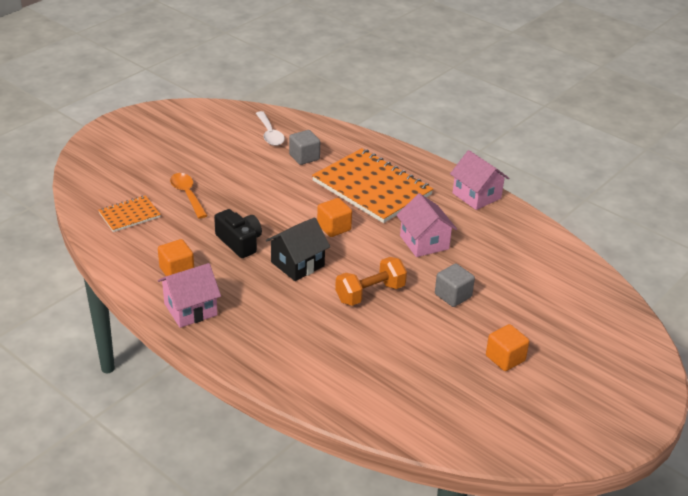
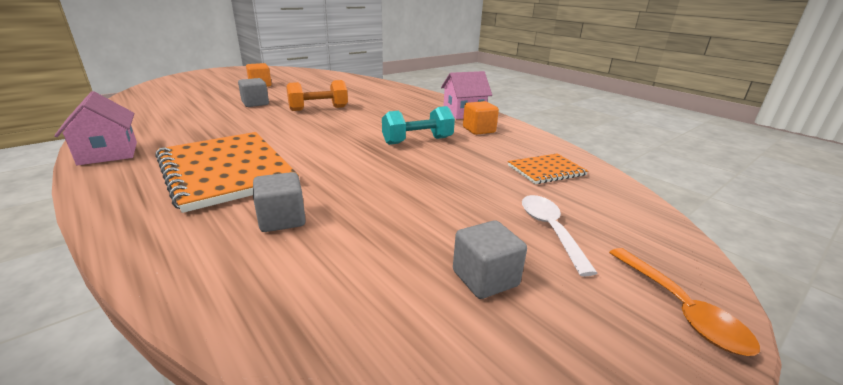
camera: 170 degrees left, 10 degrees down
(187, 195) = (478, 184): orange spoon -> orange spoon (680, 309)
(192, 139) = (485, 278): none -> grey cube
(239, 242) = (417, 141): black camera -> turquoise dumbbell
(270, 134) = (315, 274): white spoon -> white spoon (550, 230)
(297, 264) = (367, 125): black house -> none
(334, 228) = (312, 142): orange cube -> none
(424, 242) = (233, 127): pink house -> none

